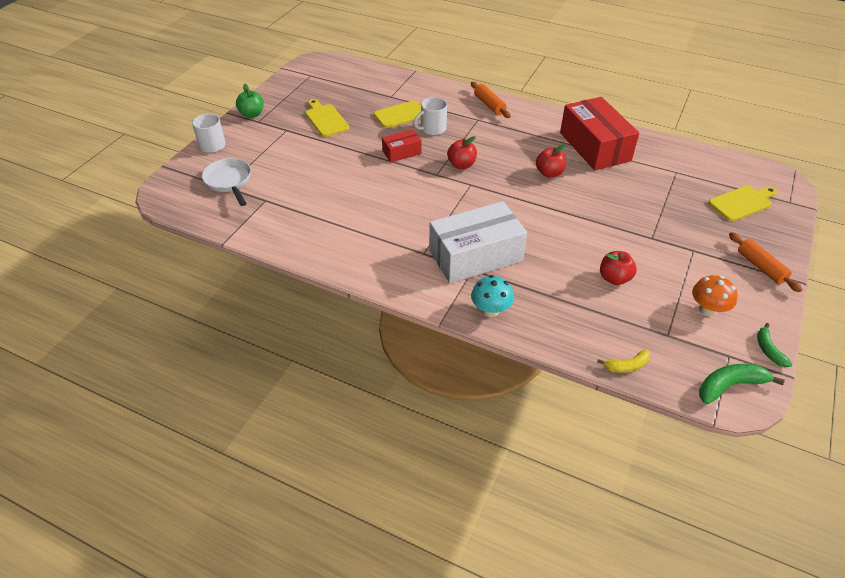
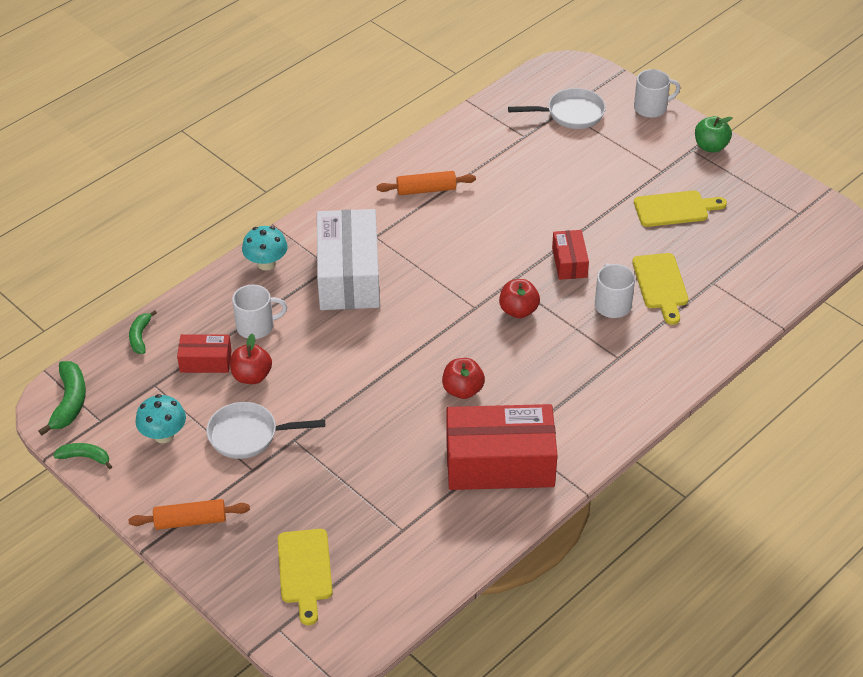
camera: 110 degrees right, 0 degrees up
(489, 105) = (652, 382): orange rolling pin -> orange rolling pin (426, 190)
(563, 293) = (256, 326): none -> white mug
(620, 311) = (205, 361): none -> red box
(626, 366) = (140, 336): yellow banana -> green banana
(667, 262) = (248, 435): none -> white pan
(707, 309) = (163, 435): orange mushroom -> turquoise mushroom

